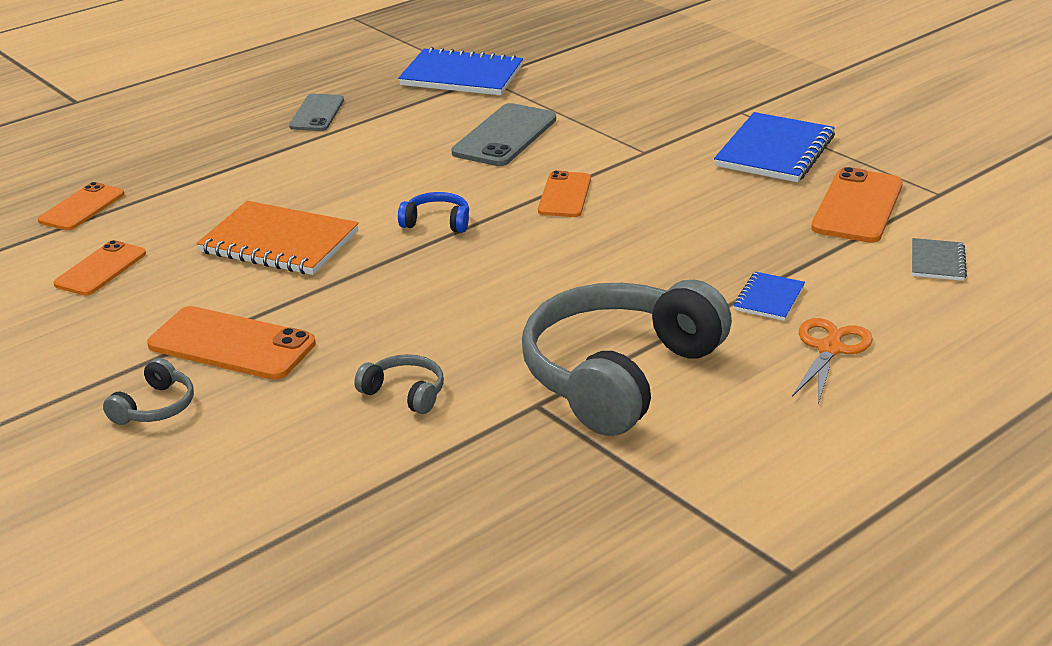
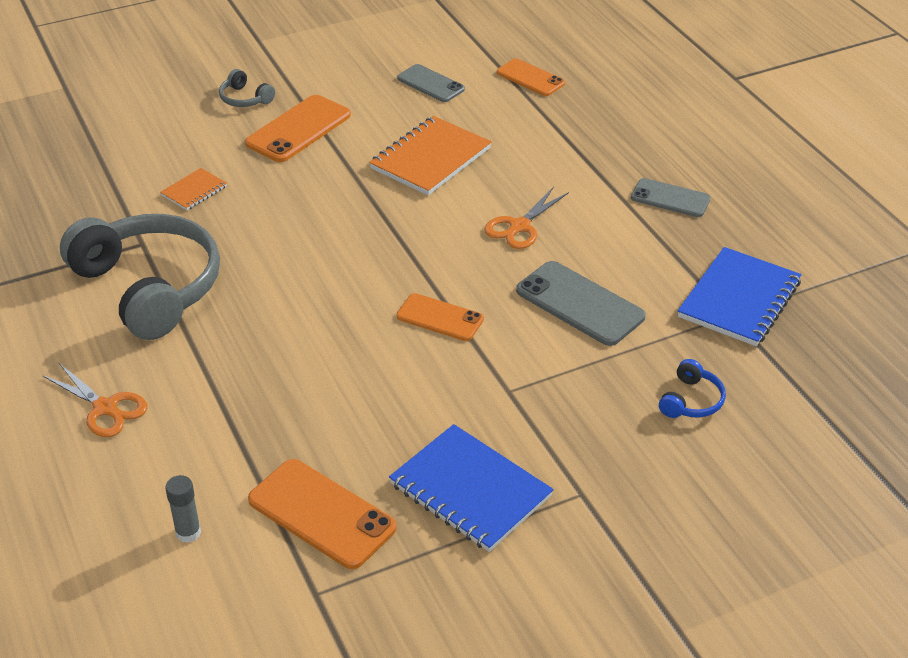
camera: 105 degrees right, 10 degrees up
(100, 269) = (430, 84): orange phone -> grey phone
(394, 176) = (519, 226): none -> orange scissors
(405, 393) = (194, 191): grey headphones -> orange notebook
(437, 222) = (425, 238): blue headphones -> blue headphones (691, 401)
(769, 298) = (198, 396): blue notebook -> none
(937, 262) = (188, 532): grey notebook -> grey glue stick

